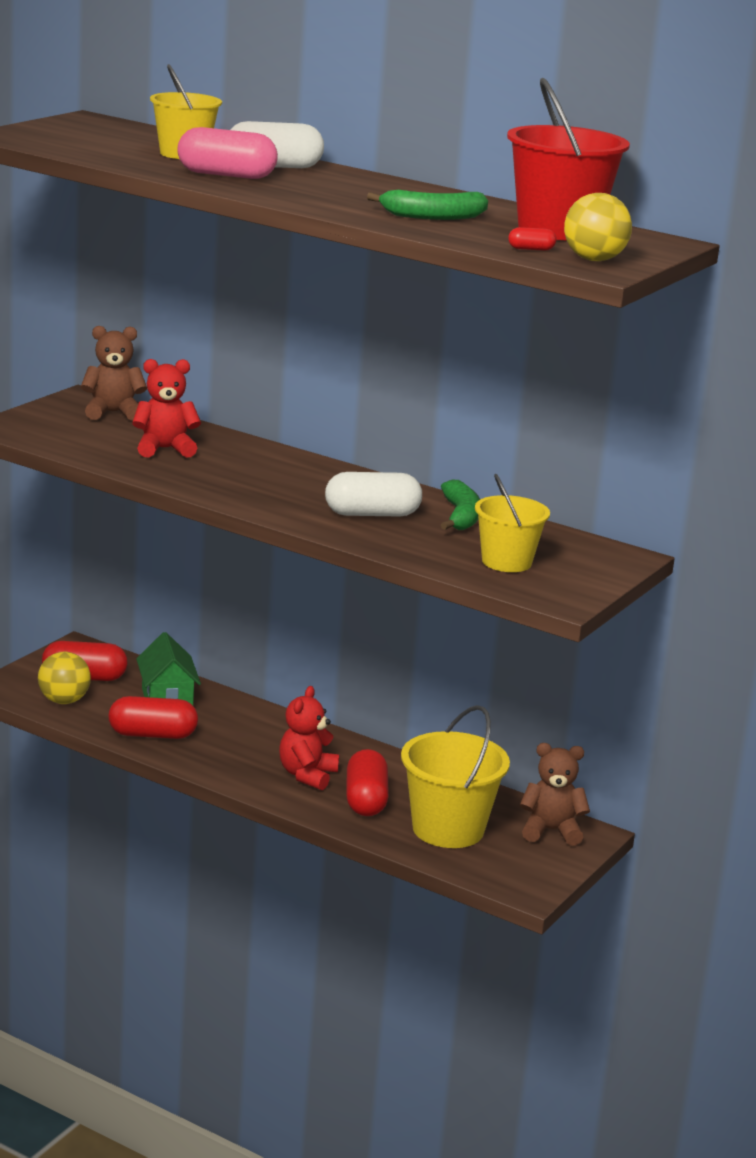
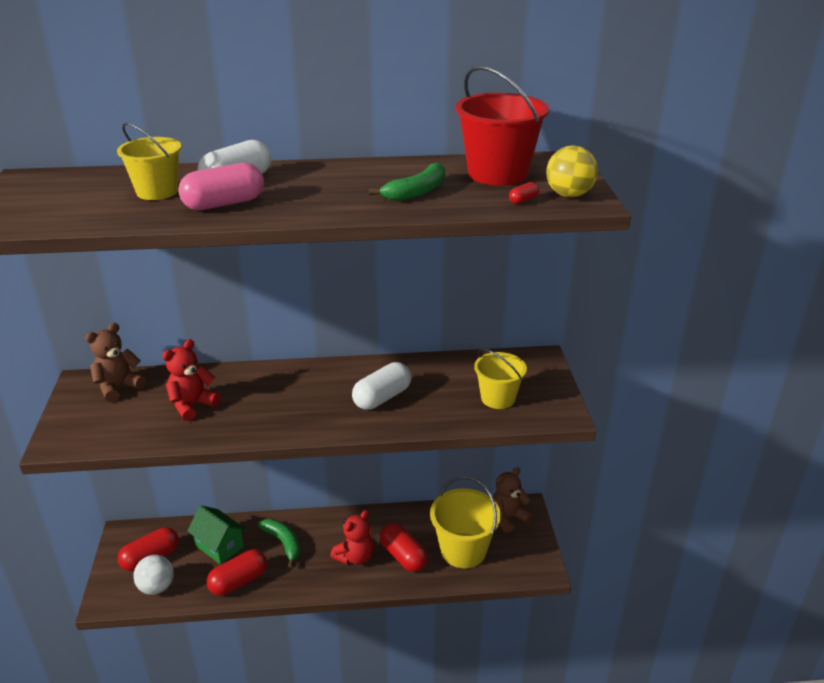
camera: 35 degrees left, 10 degrees up
(63, 701) = (157, 587): yellow ball -> white ball
(307, 775) = (355, 557): red teddy bear -> red teddy bear turned 120 degrees counterclockwise
(461, 516) = (428, 372): green banana -> green banana (284, 543)

